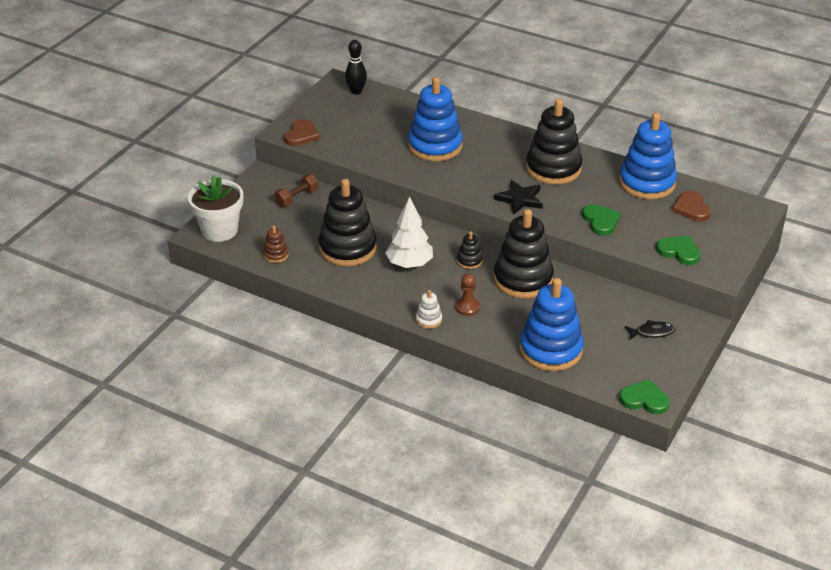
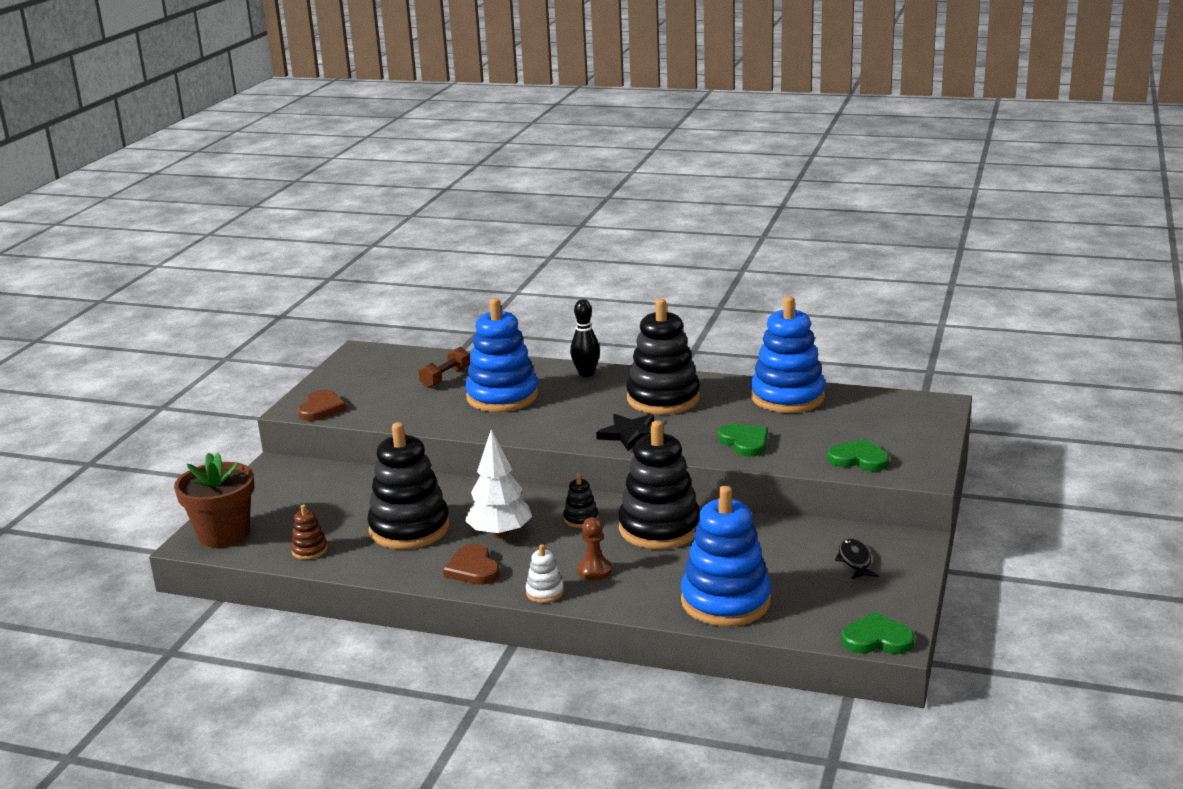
camera: 10 degrees left, 15 degrees down
(219, 230) = (223, 534): white flower pot -> brown flower pot
(297, 198) = (326, 484): brown dumbbell -> brown dumbbell (445, 378)
(356, 91) = (384, 357): black bowling pin -> black bowling pin (586, 373)
(652, 332) = (855, 561): black fish -> black fish turned 75 degrees counterclockwise
(691, 208) = (854, 414): brown heart -> brown heart (473, 569)

